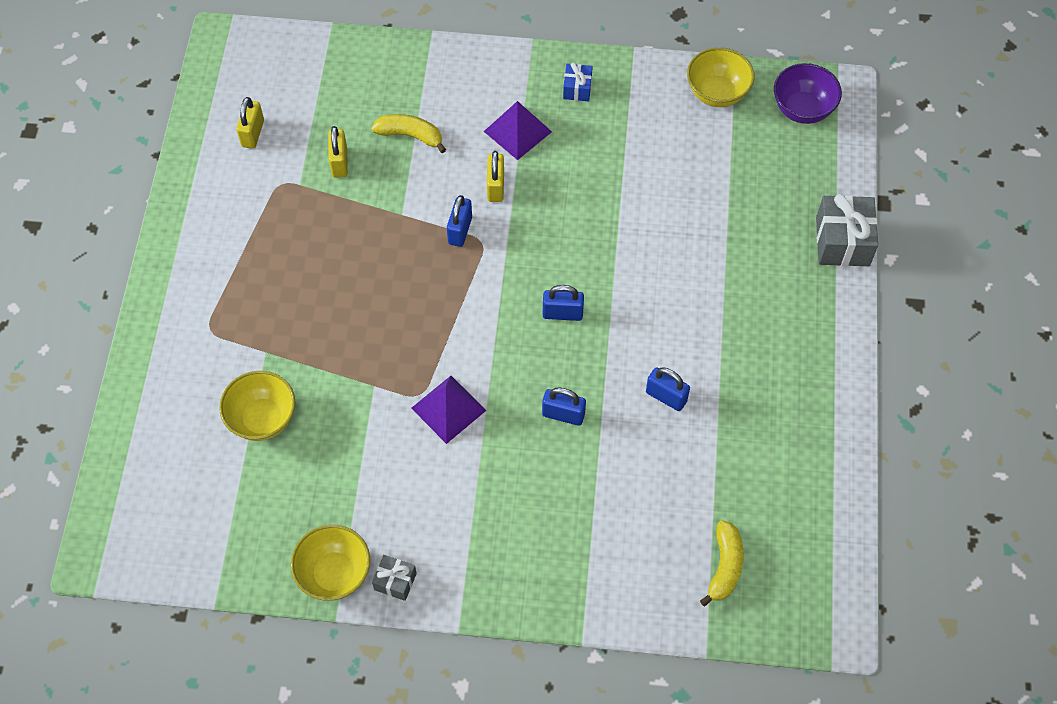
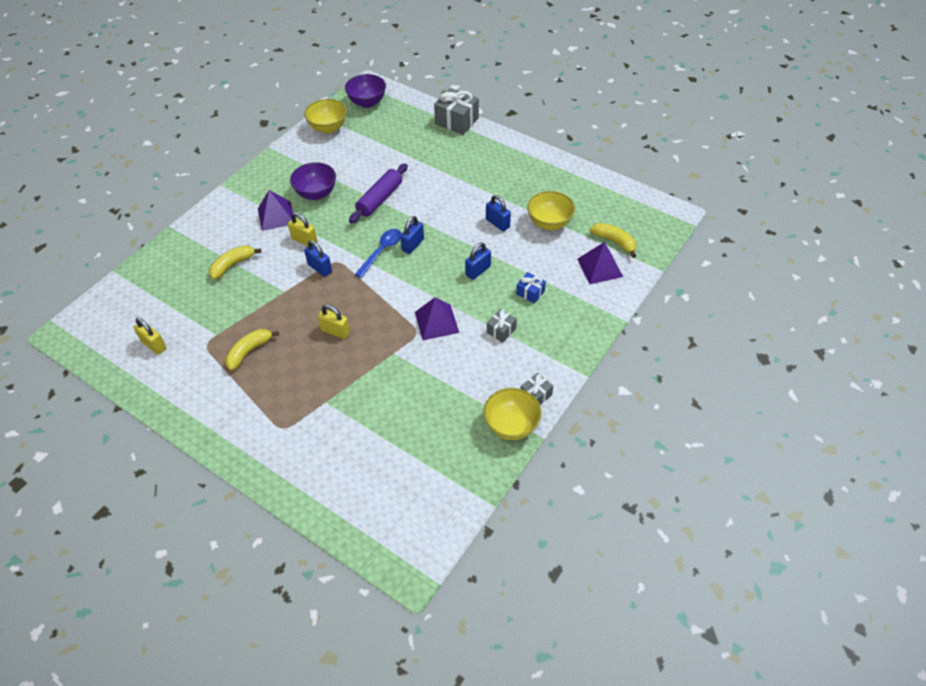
camera: 60 degrees left, 10 degrees down
(262, 419) = (373, 423): yellow bowl -> yellow bowl (549, 223)
(294, 232) = (249, 351): none -> yellow banana
(339, 162) = (219, 307): yellow padlock -> yellow padlock (335, 331)
(477, 492) = (501, 330): none -> grey gift
(529, 283) = (381, 251): none -> blue spoon
(577, 88) = (272, 180): blue gift -> blue gift (530, 292)
(584, 152) = (316, 193): none -> purple bowl
(621, 230) = (380, 199): none -> purple rolling pin
(661, 567) = (600, 267): none -> purple pyramid
(666, 396) = (497, 223): blue padlock -> blue padlock turned 75 degrees clockwise

